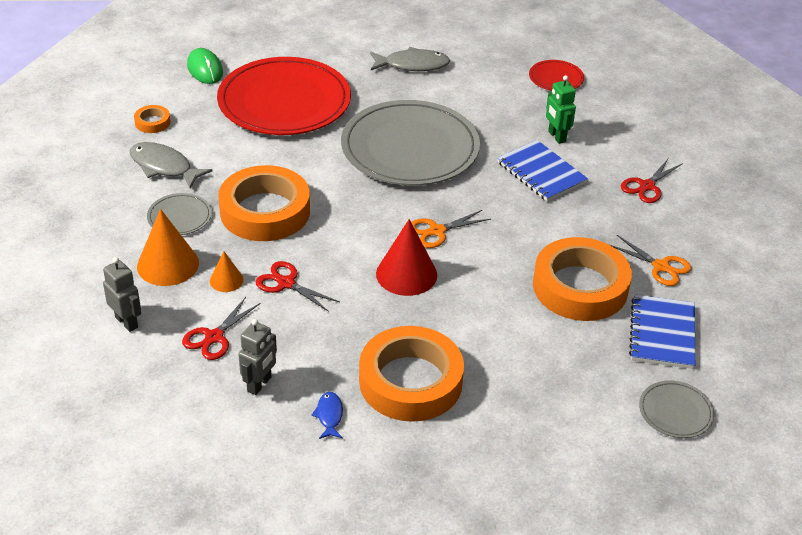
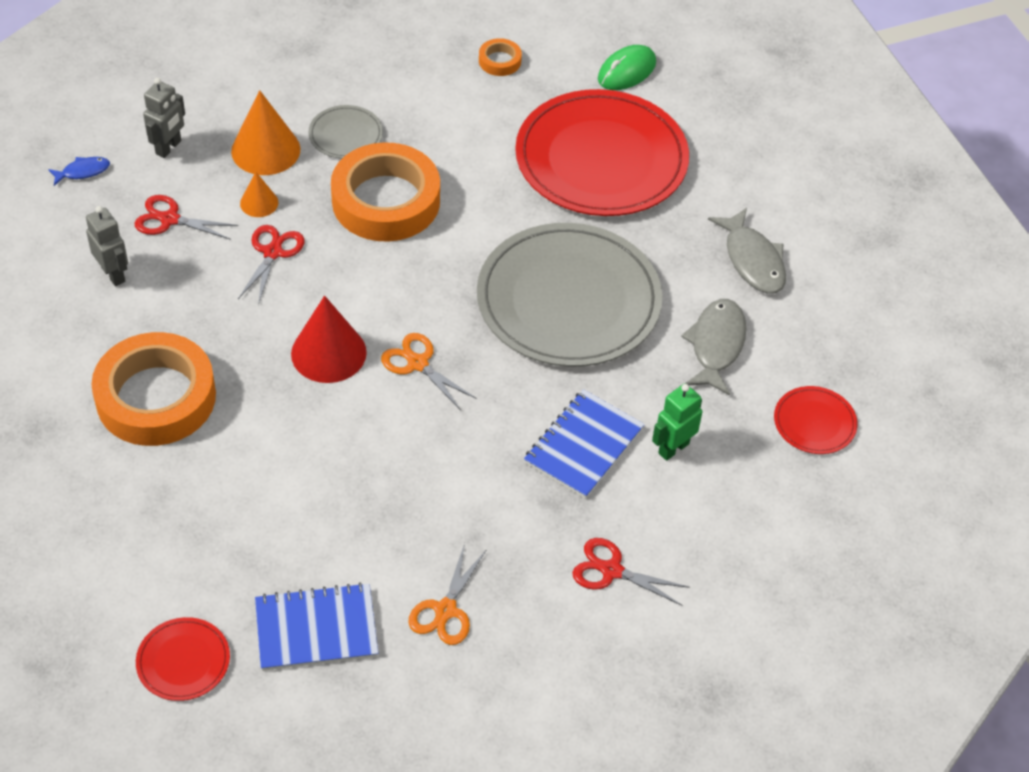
camera: 70 degrees right, 10 degrees up
(164, 167) = (425, 95): grey fish -> grey fish (716, 345)
(259, 384) = (113, 274): grey robot -> grey robot turned 135 degrees counterclockwise
(329, 415) = (86, 341): blue fish -> blue fish (83, 171)
(580, 287) = (371, 527): orange tape -> none
(675, 411) = (183, 661): grey plate -> red plate

